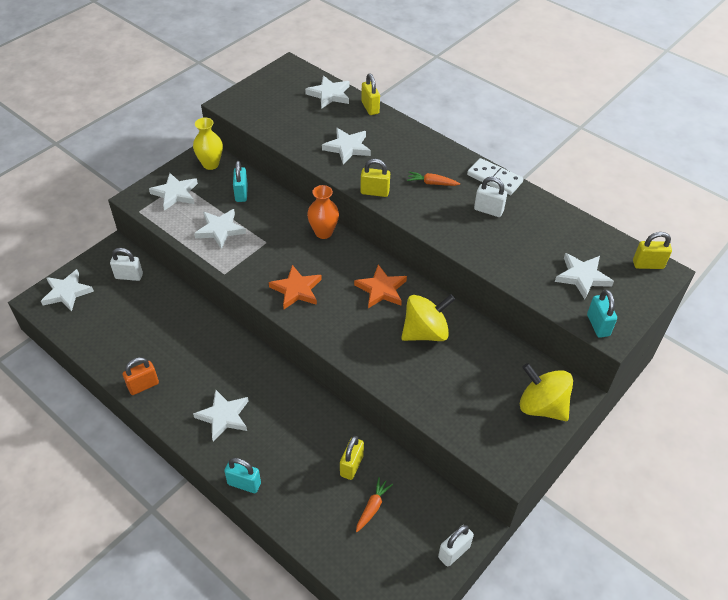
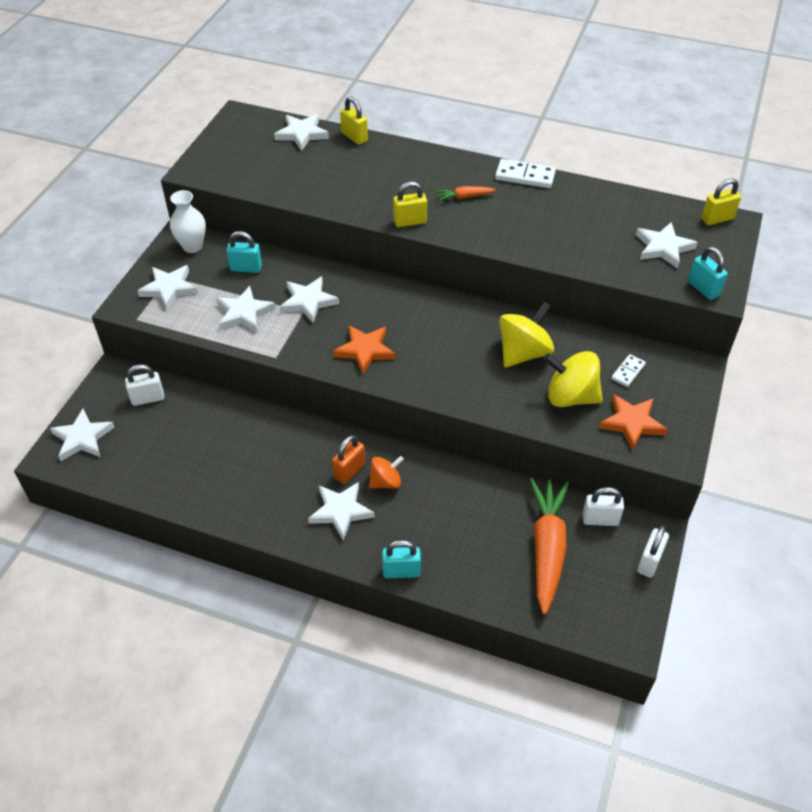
camera: 20 degrees left, 0 degrees up
(143, 385) = (232, 509): orange padlock -> orange padlock (349, 471)
(210, 164) = (192, 246): yellow vase -> white vase
(241, 193) = (246, 268): turquoise padlock -> turquoise padlock turned 60 degrees counterclockwise
(271, 404) = (385, 482): none -> orange spinning top
(323, 232) = (361, 284): orange vase -> none
(347, 148) = (354, 184): white star -> white star (308, 301)
(351, 465) = (503, 515): yellow padlock -> none
(373, 507) = (547, 547): orange carrot -> orange carrot, size x2.21
(381, 289) = (455, 324): orange star -> orange star (631, 423)
(488, 210) = (536, 209): white padlock -> white padlock (600, 519)
(507, 378) = (628, 372): none -> white domino
(542, 406) = (675, 388): yellow spinning top -> yellow spinning top (570, 397)

